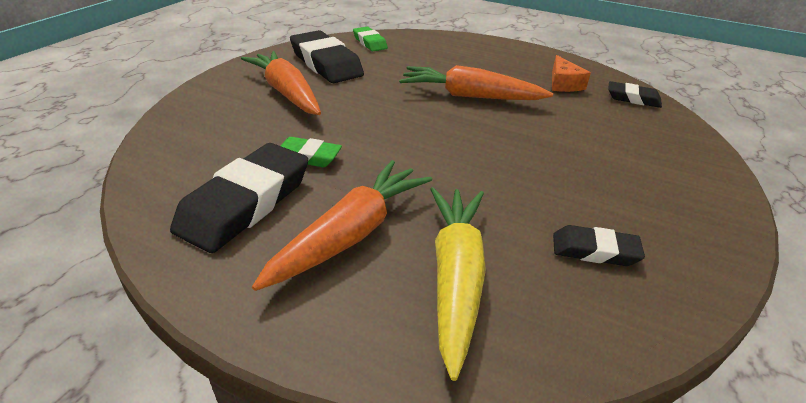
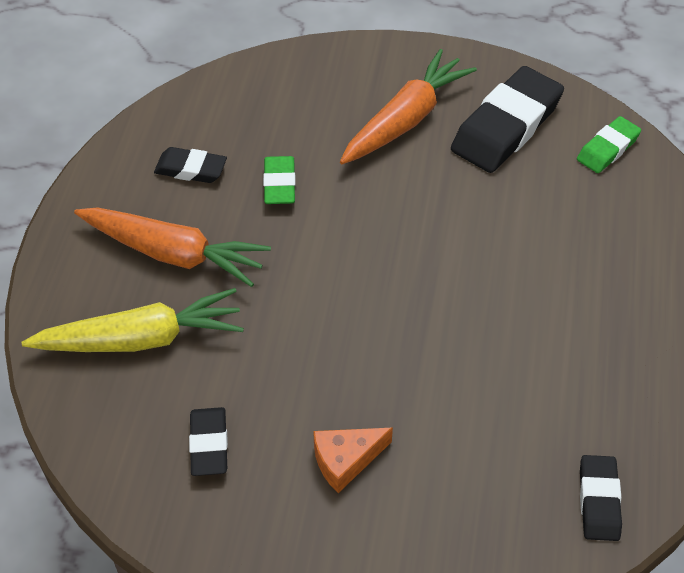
camera: 75 degrees right, 15 degrees up
(246, 203) = (191, 169): black eraser -> black eraser, size x0.54
(470, 96) = (494, 296): orange carrot -> none
(563, 84) = (601, 405): orange cheese -> orange cheese (346, 460)

